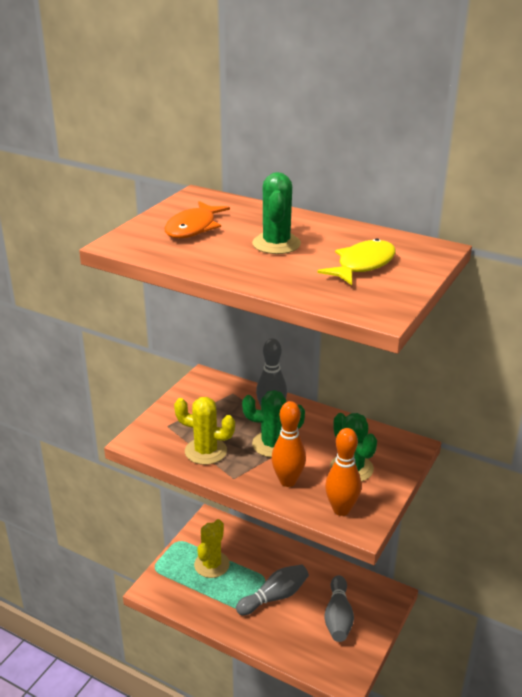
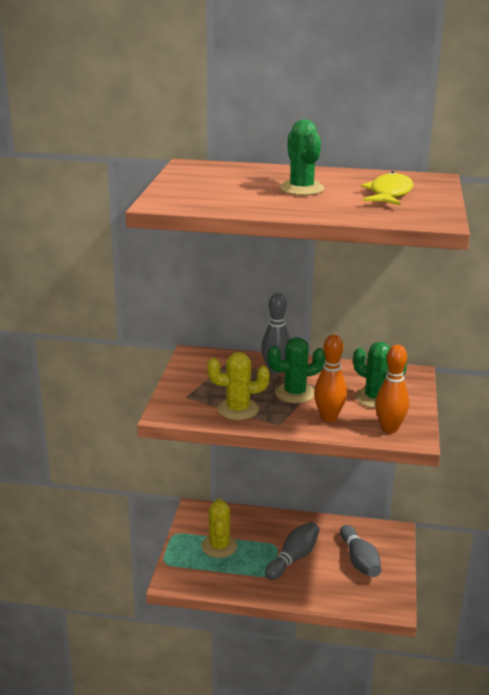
camera: 20 degrees left, 5 degrees down
(193, 228) = (215, 186): orange fish -> none

